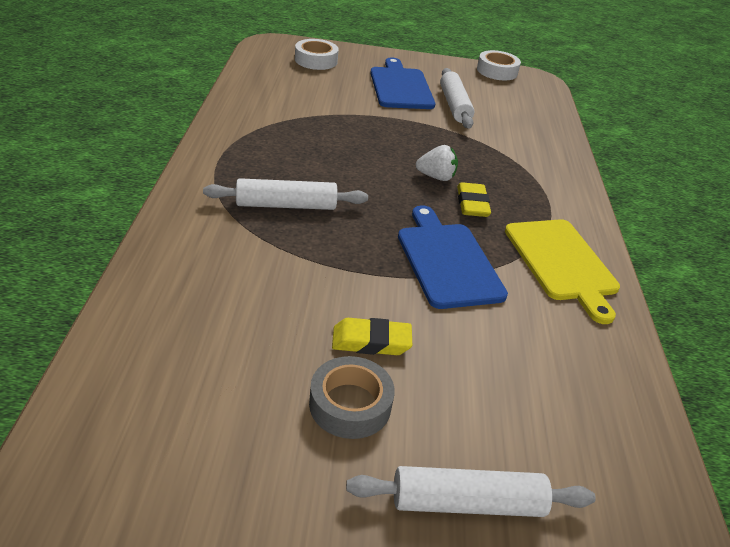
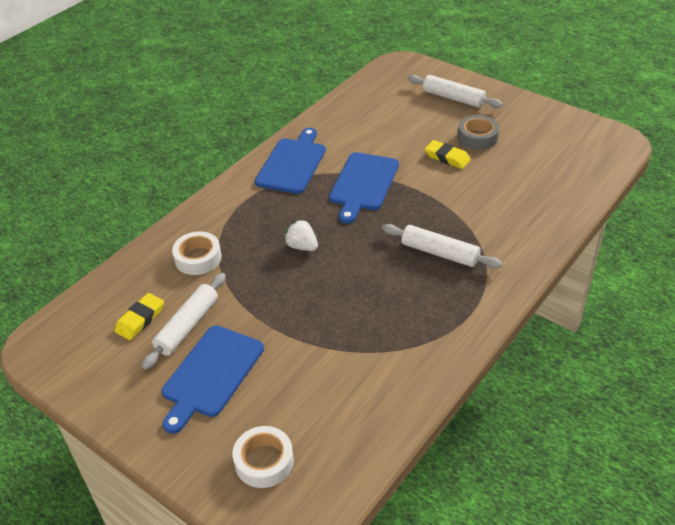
camera: 140 degrees left, 5 degrees up
(472, 204) = (301, 216): yellow eraser -> yellow eraser (140, 319)
(497, 71) = (63, 373): white tape -> white tape (198, 258)
(562, 263) = (292, 164): yellow cutting board -> blue cutting board

